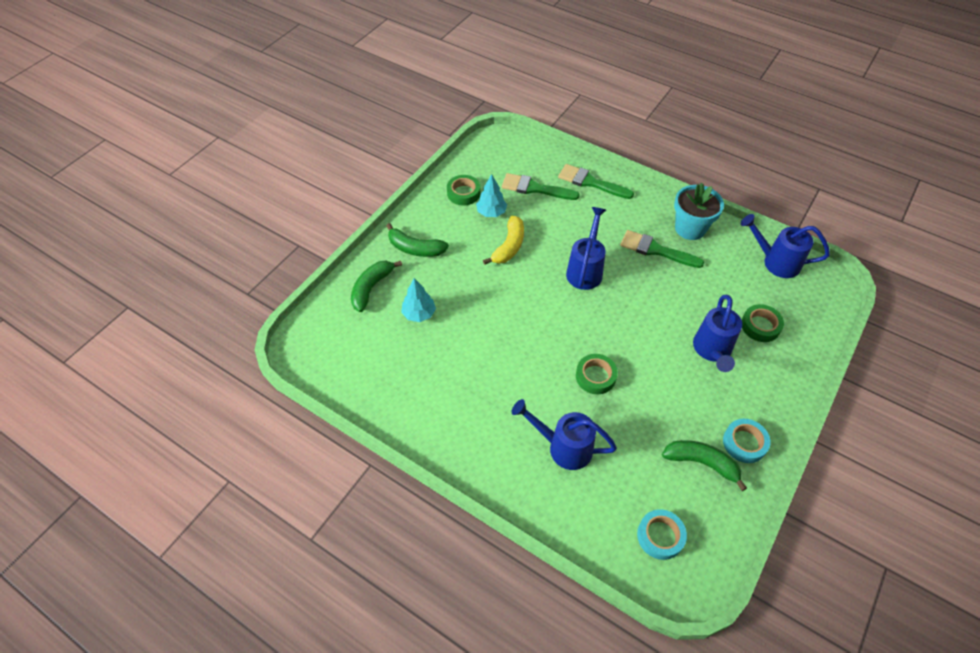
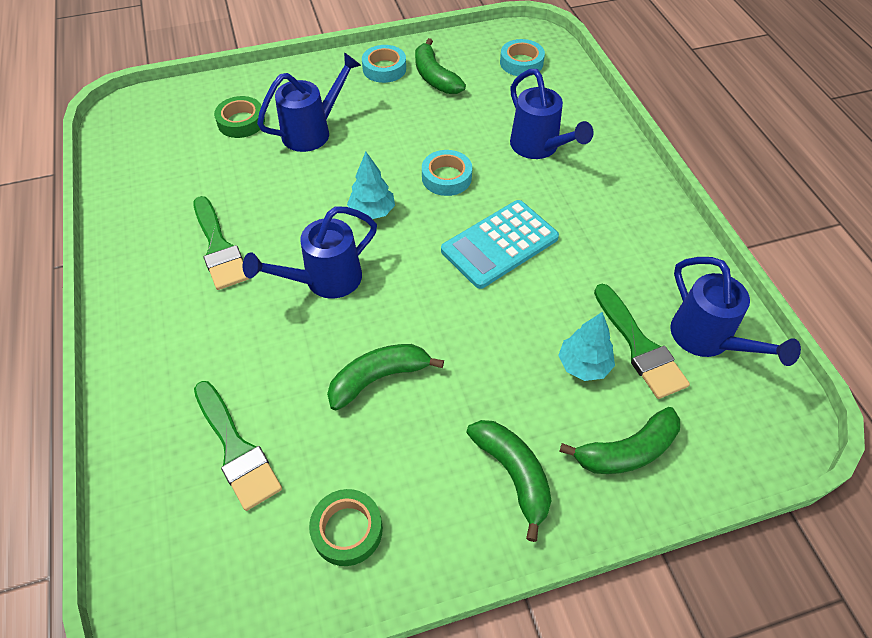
camera: 140 degrees left, 0 degrees up
(491, 212) = (344, 454): turquoise tree -> turquoise tree (372, 212)
(509, 246) = (378, 378): yellow banana -> green banana
(519, 352) = (499, 244): none -> turquoise calculator
(591, 182) = (153, 397): green brush -> green brush (639, 346)
(595, 376) = (446, 177): green tape -> turquoise tape
(690, 228) = (146, 245): turquoise flower pot -> none
(776, 262) = (131, 156): blue watering can -> blue watering can (707, 339)

